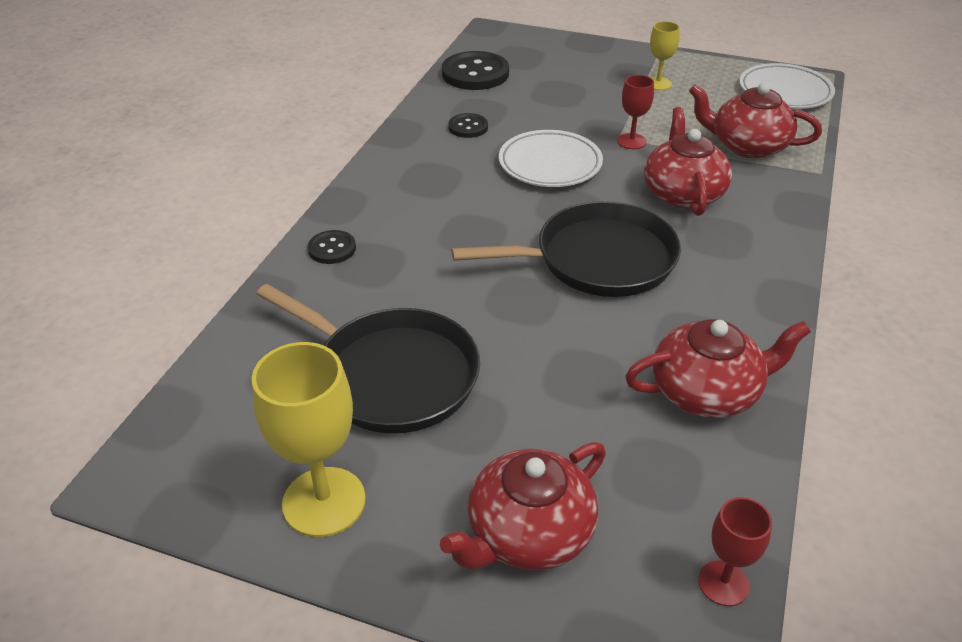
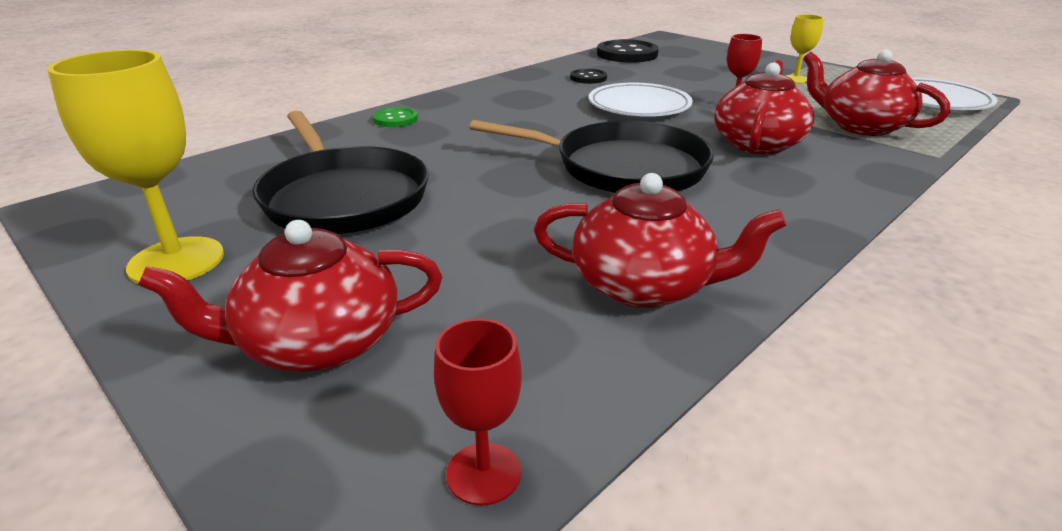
camera: 25 degrees right, 10 degrees down
(332, 249) = (395, 119): black button -> green button

